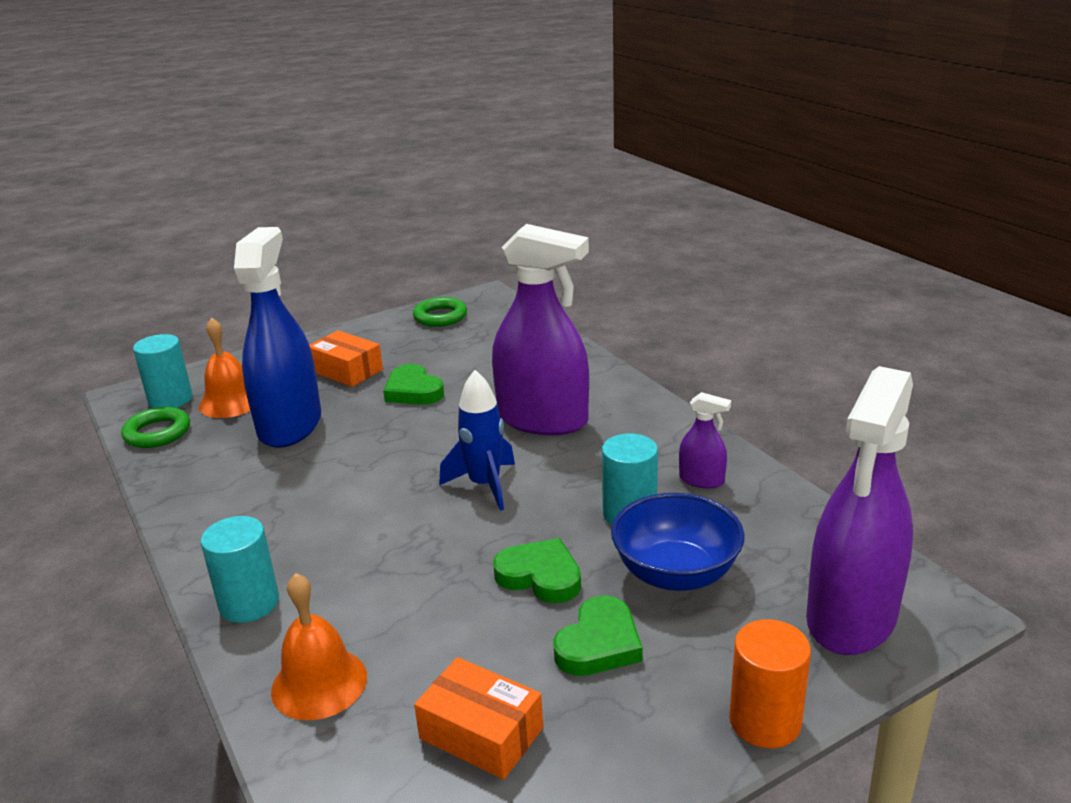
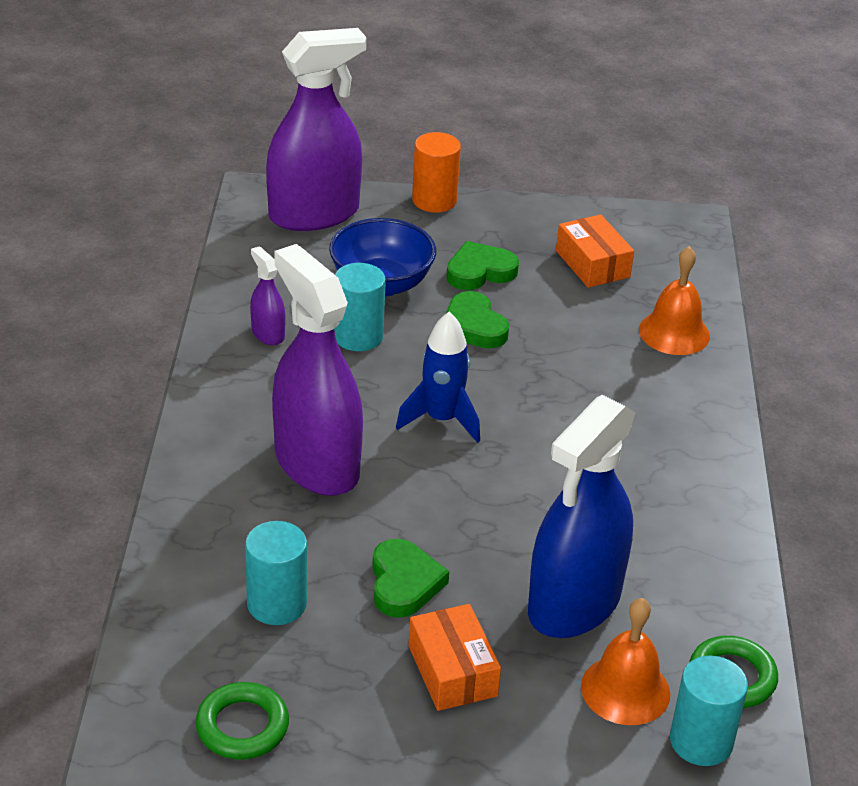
camera: 150 degrees left, 10 degrees up
(249, 603) = (700, 410): turquoise cylinder -> turquoise cylinder (277, 604)

